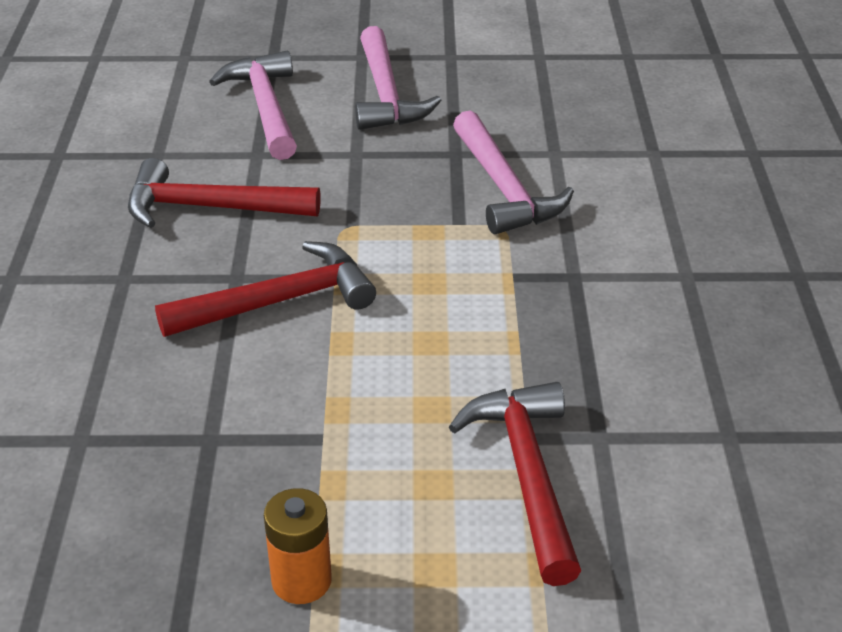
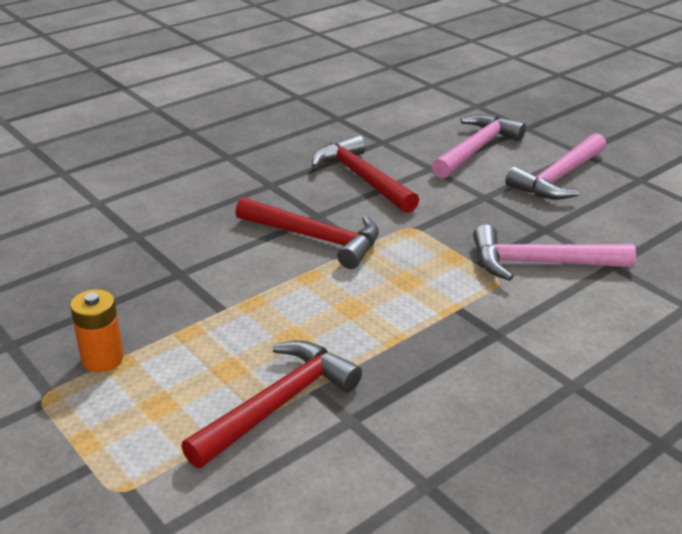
camera: 50 degrees right, 5 degrees down
(503, 188) = (540, 263): pink hammer -> pink hammer turned 60 degrees clockwise

